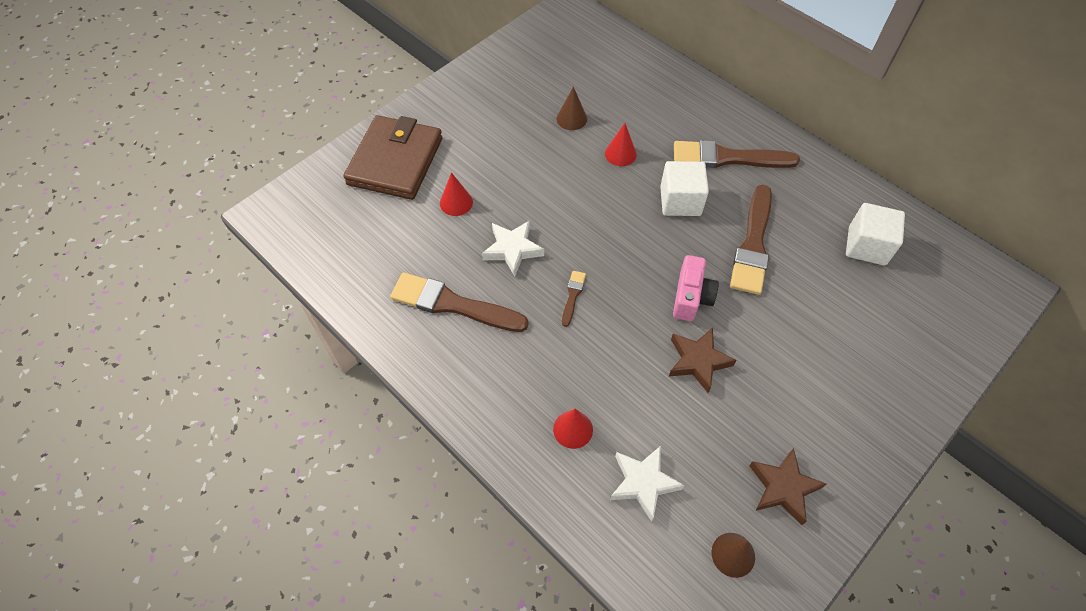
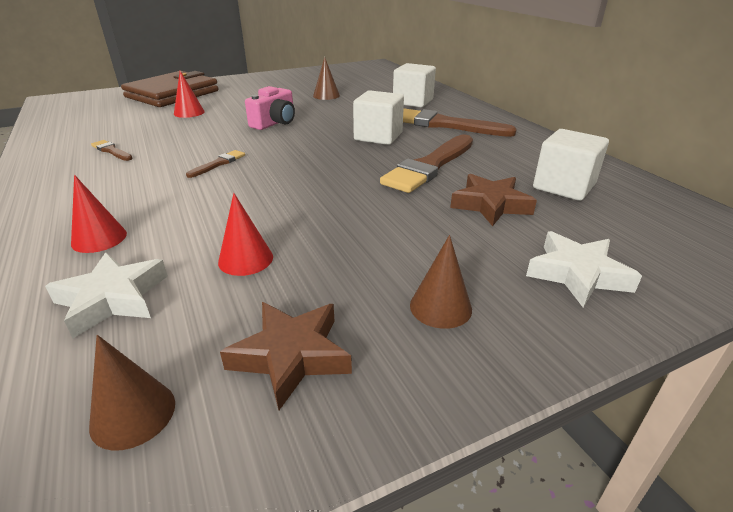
camera: 20 degrees right, 25 degrees down
(453, 304) = (111, 151): brown brush -> brown brush, size x0.46
(512, 250) = (200, 136): white star -> white star (577, 274)
(620, 154) = (348, 112): red cone -> red cone (245, 259)
(670, 110) = (413, 101): none -> white cube
(691, 297) = (332, 183): pink camera -> pink camera (275, 123)
(698, 361) = (294, 222): brown star -> brown star (490, 205)
(841, 418) = (440, 307): none -> brown cone

